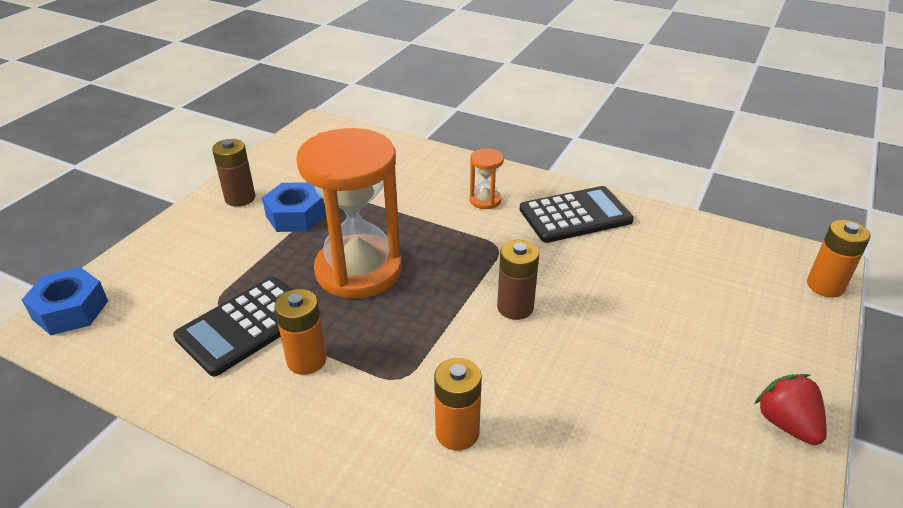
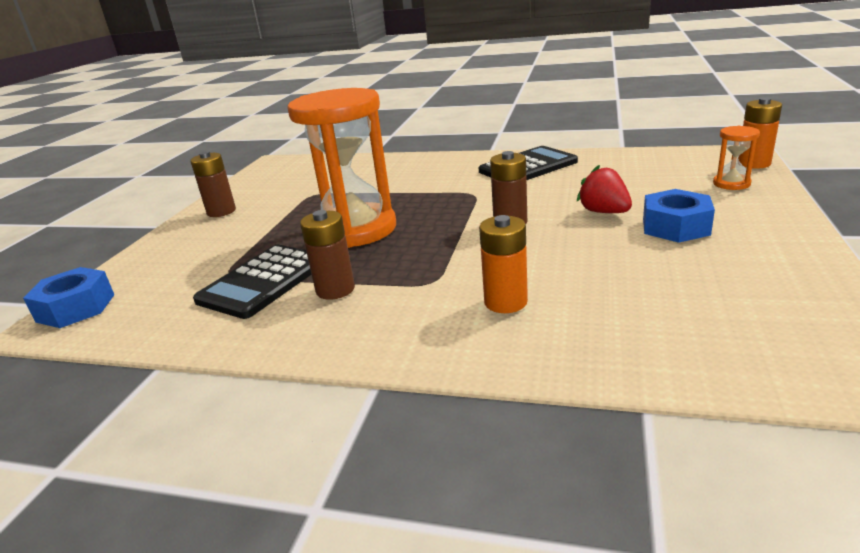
camera: 10 degrees left, 10 degrees down
(295, 216) = (279, 211): blue nut -> blue nut (675, 227)
(306, 360) = (335, 289): orange battery -> brown battery
(485, 200) = (446, 173): orange hourglass -> orange hourglass (731, 184)
(786, 424) = (784, 237): red strawberry -> red strawberry (604, 212)

